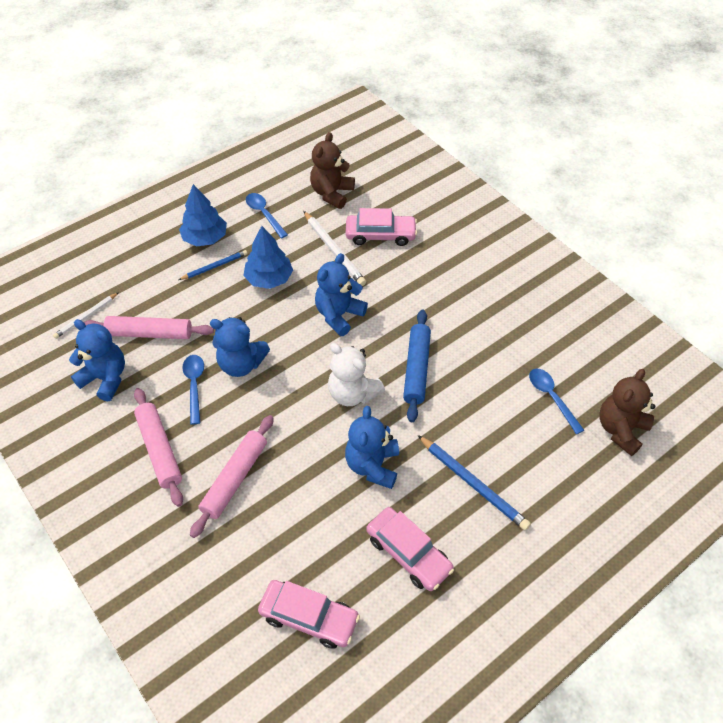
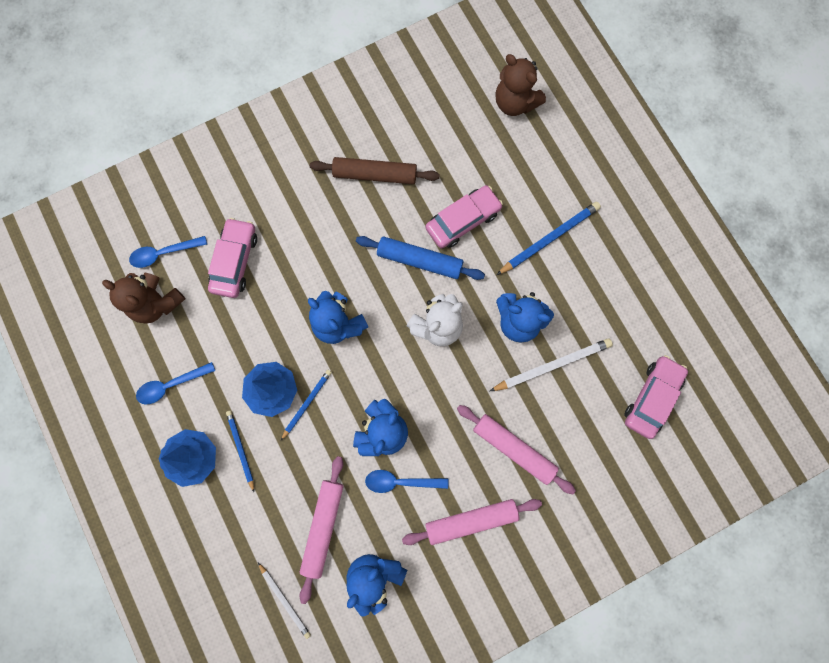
camera: 80 degrees left, 25 degrees up
(260, 304) = (307, 403): none -> blue pencil
(334, 250) = (246, 314): white pencil -> white pencil (552, 365)
(408, 553) = (606, 306): pink car -> pink car (463, 220)
(494, 320) = (375, 175): none -> brown rolling pin
(551, 397) = (472, 149): blue spoon -> blue spoon (163, 253)

